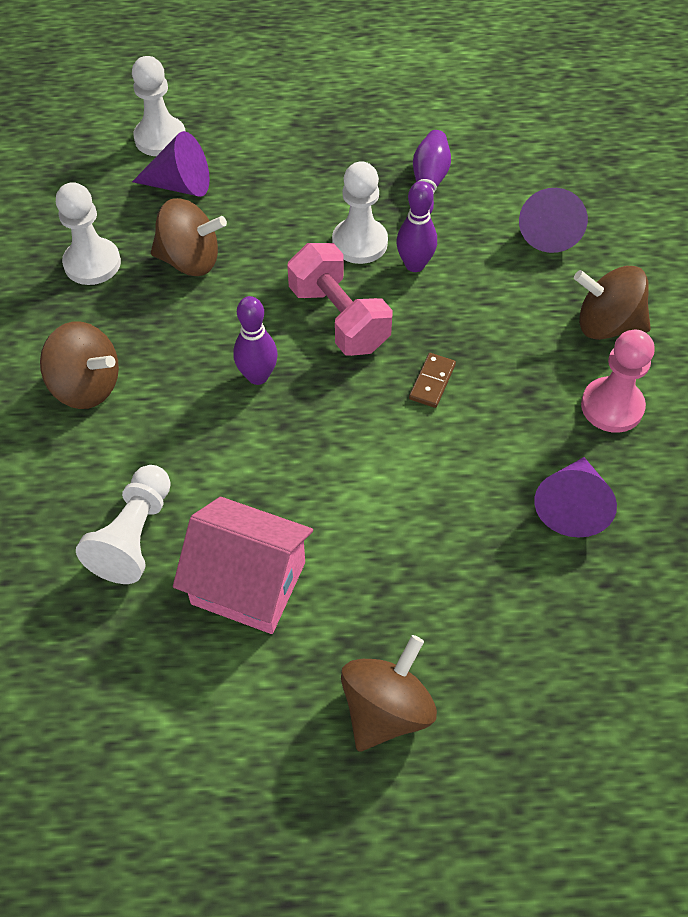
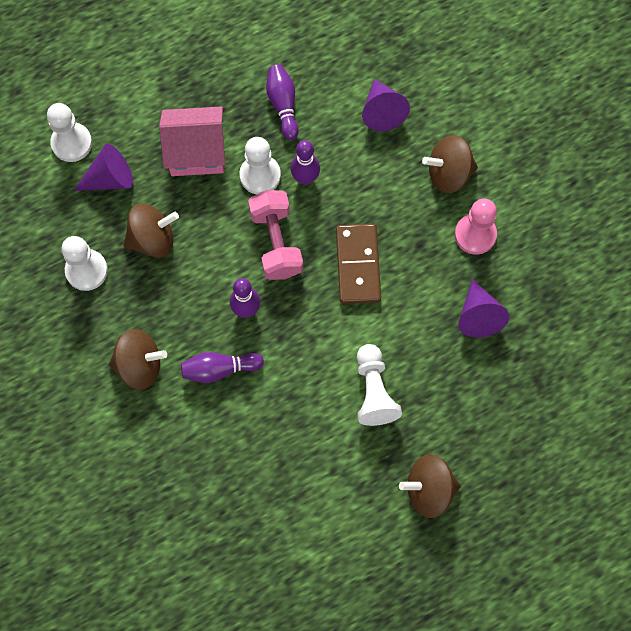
camera: 25 degrees left, 15 degrees up
(134, 536) = (230, 453): white pawn -> white pawn (374, 391)
(182, 430) = (219, 369): none -> purple bowling pin
(249, 583) = (314, 451): pink house -> pink house (196, 152)
(339, 318) = (276, 242): pink dumbbell -> pink dumbbell turned 45 degrees clockwise
(386, 709) = (428, 490): brown spinning top -> brown spinning top turned 105 degrees counterclockwise
(432, 382) = (358, 265): brown domino -> brown domino, size x2.00

